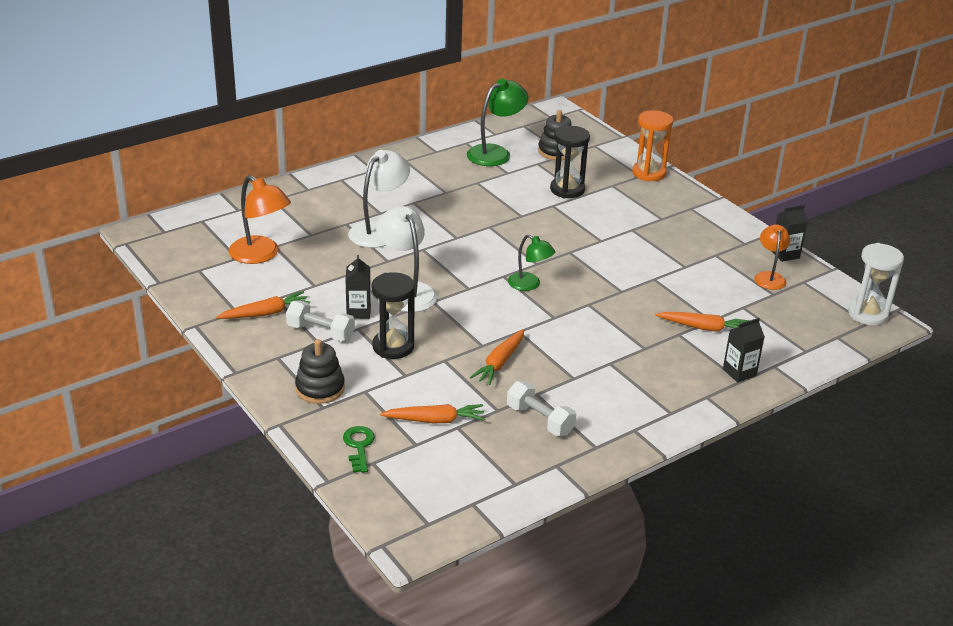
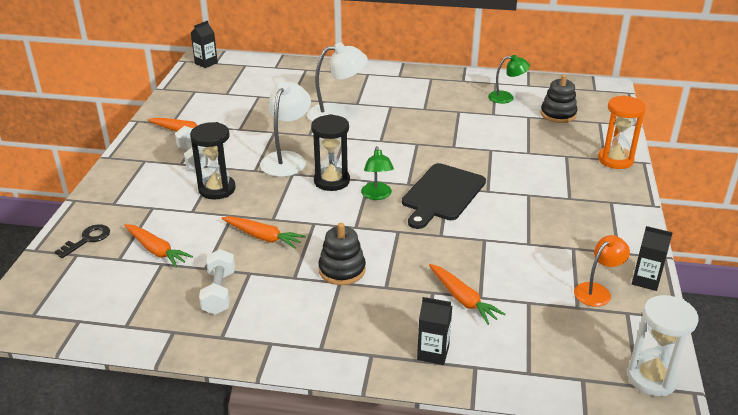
camera: 45 degrees right, 0 degrees up
(261, 255) = (241, 98): orange lamp -> none
(320, 388) = (132, 191): black stacking toy -> black stacking toy (342, 270)
(358, 312) = (235, 157): black carton -> black carton (206, 63)
(359, 446) = (87, 239): green key -> black key
(495, 153) = (506, 97): green lamp -> green lamp, size x0.64
(500, 363) = (263, 237): orange carrot -> orange carrot turned 135 degrees counterclockwise
(567, 190) = (521, 144): black hourglass -> black hourglass (331, 181)
(574, 259) = (442, 194): none -> black cutting board

